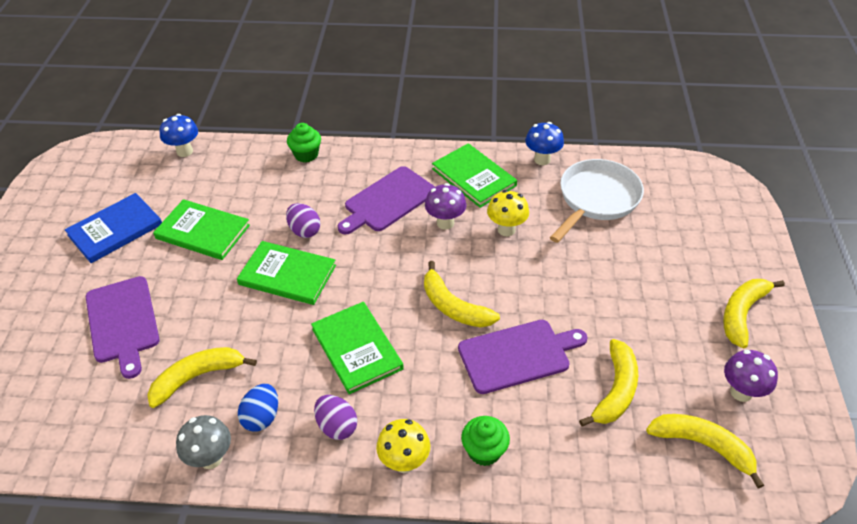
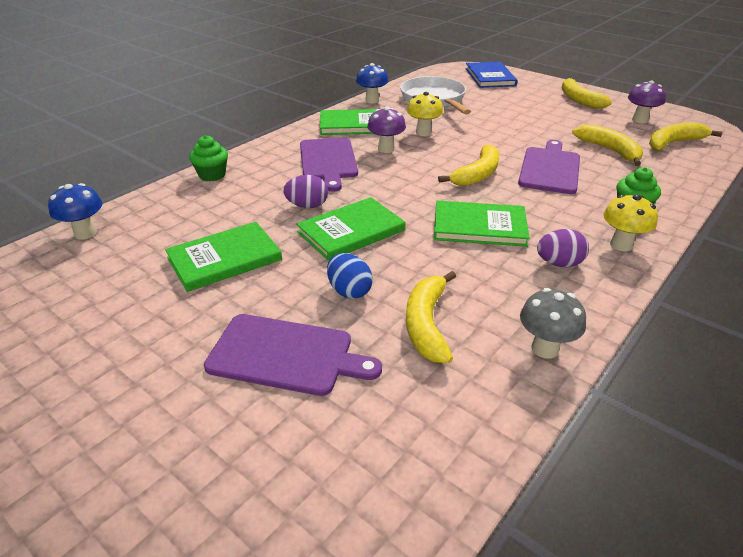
camera: 55 degrees left, 10 degrees down
(115, 230) = (127, 317): blue book -> blue book (490, 77)
(262, 417) = (515, 300): blue egg -> blue egg (349, 291)
(453, 306) = (477, 174): yellow banana -> yellow banana turned 45 degrees counterclockwise

